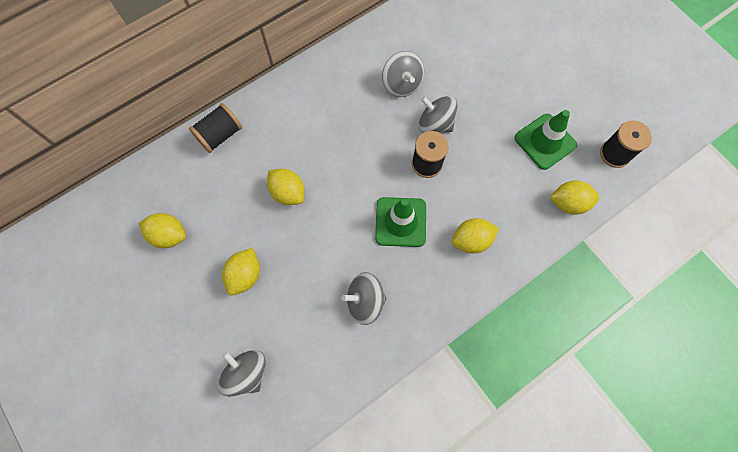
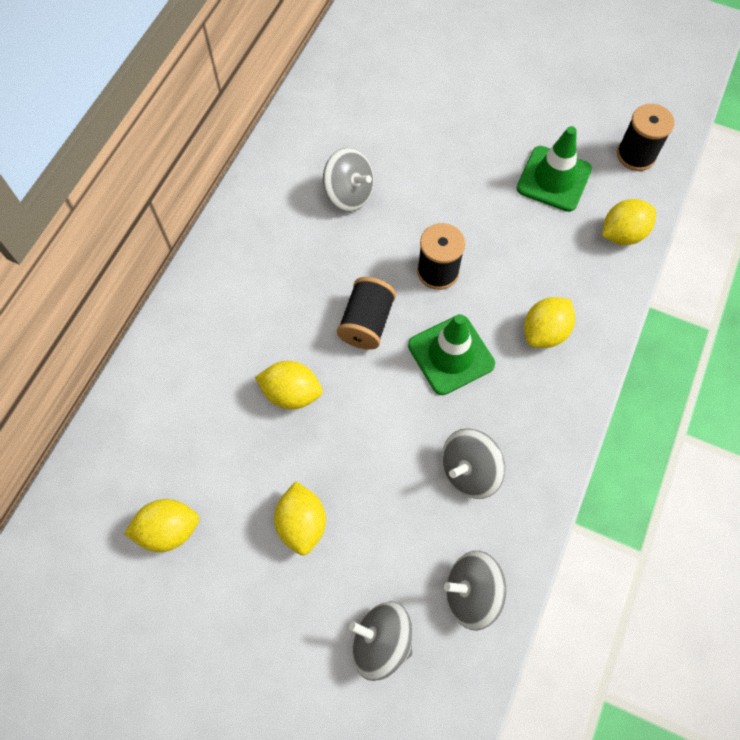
camera: 30 degrees left, 5 degrees down
(220, 135) = (157, 369): black spool -> black spool (366, 323)
(435, 123) = (418, 220): grey spinning top -> grey spinning top (471, 593)

